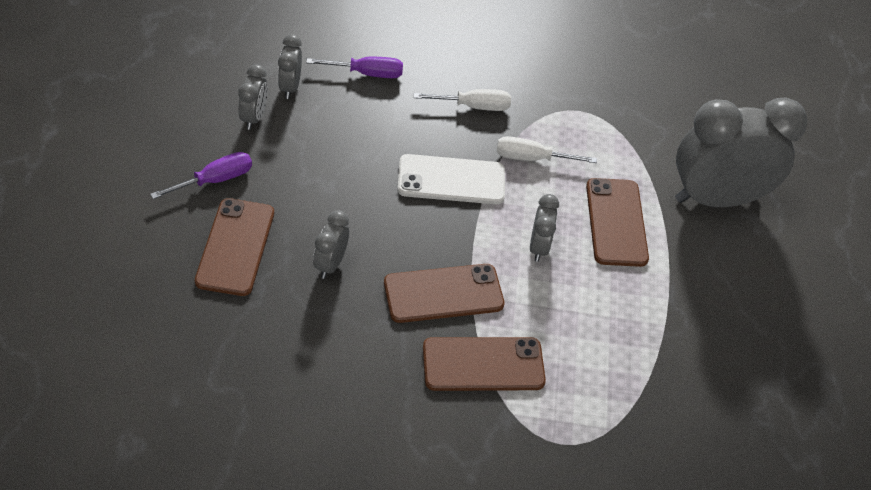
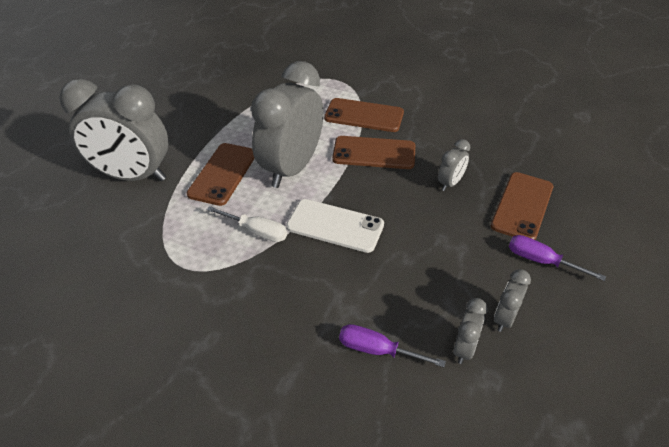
camera: 155 degrees left, 5 degrees down
(214, 180) = (542, 261): purple screwdriver -> purple screwdriver turned 45 degrees clockwise
(473, 106) = (283, 290): white screwdriver -> none
(538, 247) = (292, 168): grey clock -> grey clock, size x2.30

